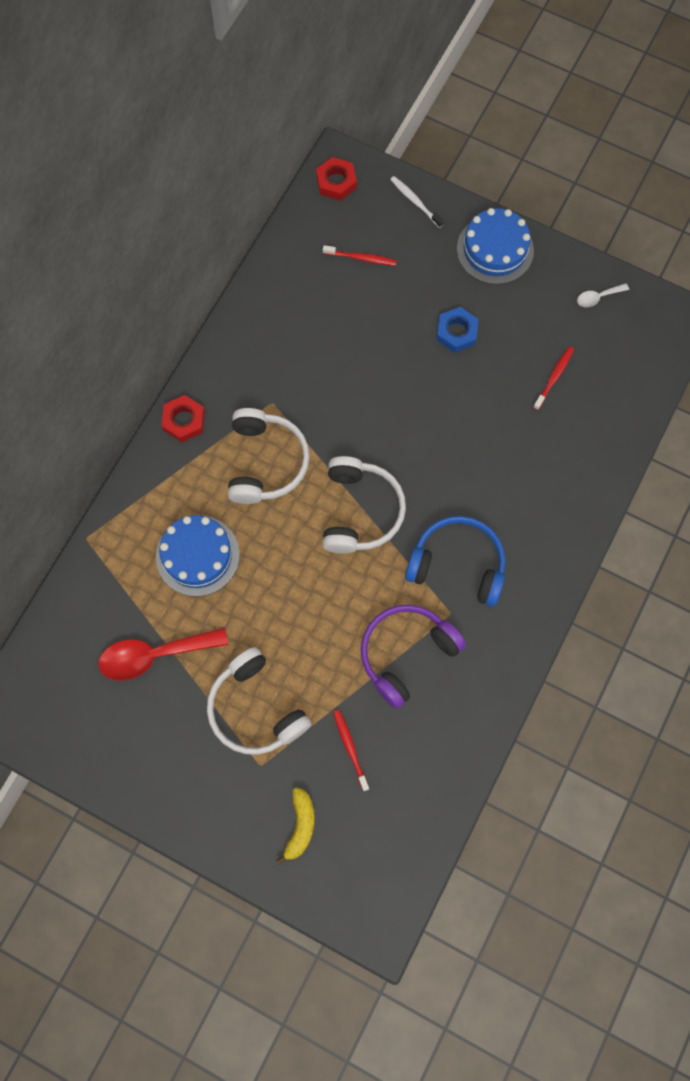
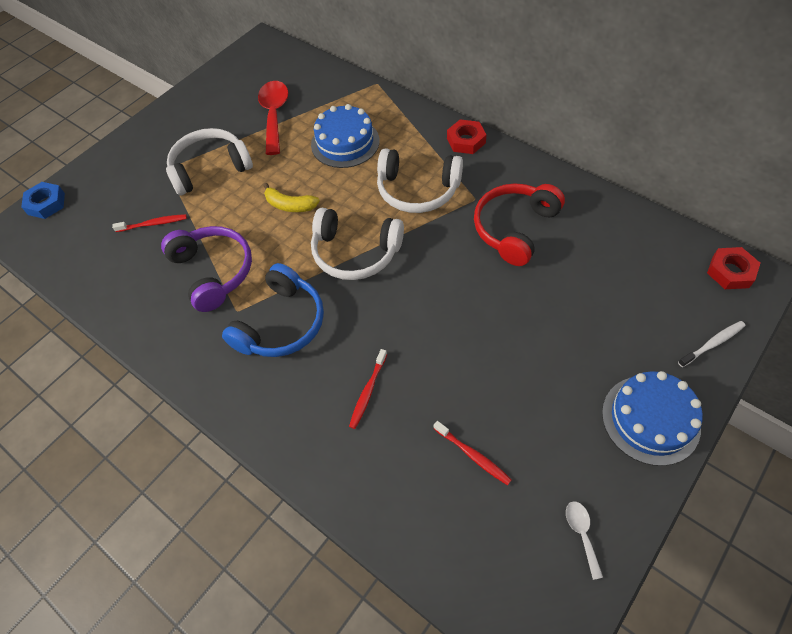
camera: 105 degrees right, 15 degrees down
(300, 826) = (111, 188): yellow banana -> yellow banana (290, 205)
(308, 362) = (514, 228): none -> red headphones
(361, 258) = (634, 283): red toothbrush -> red toothbrush (368, 391)
(456, 332) = (539, 361): blue nut -> blue nut (46, 204)

